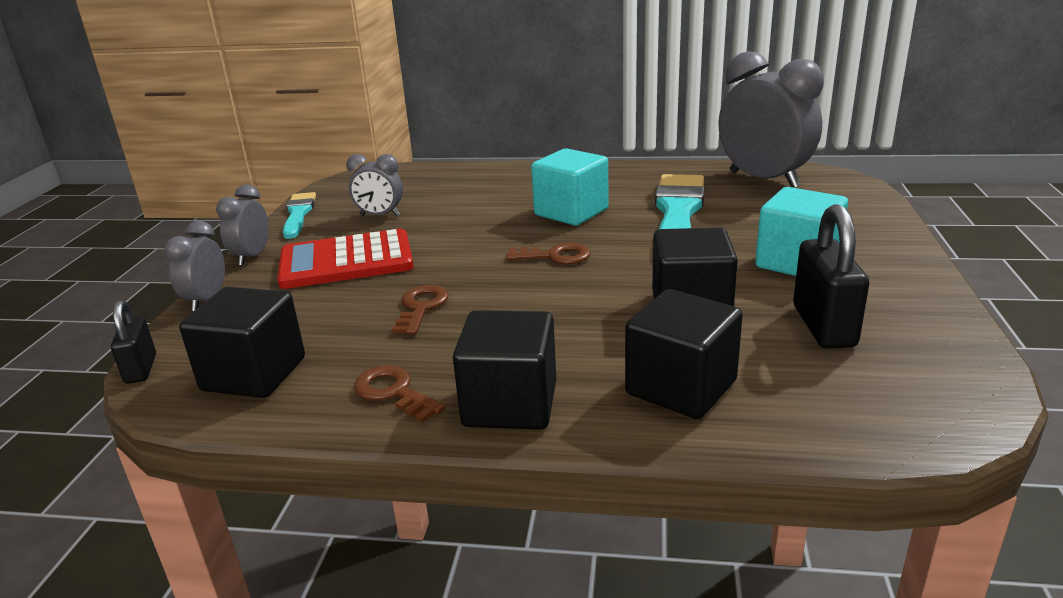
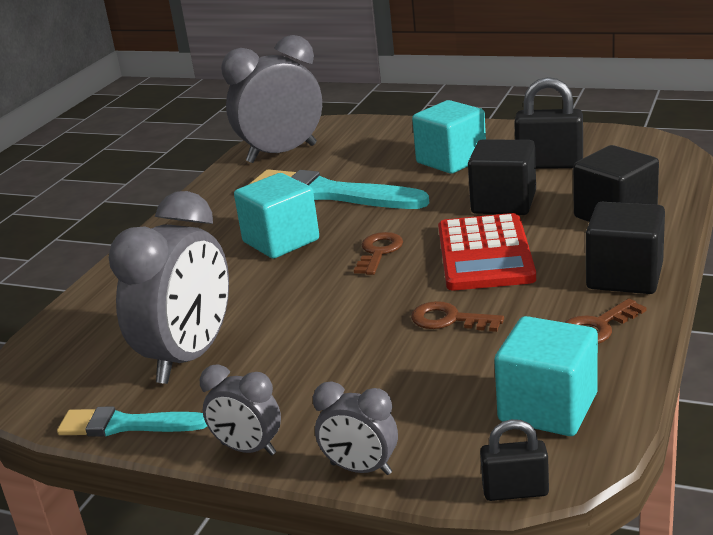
camera: 75 degrees left, 0 degrees up
(254, 374) = (548, 408): black cube -> turquoise cube
(346, 261) = (311, 372): red calculator -> red calculator (485, 254)
(380, 215) = (189, 357): grey clock -> grey clock, size x1.98

